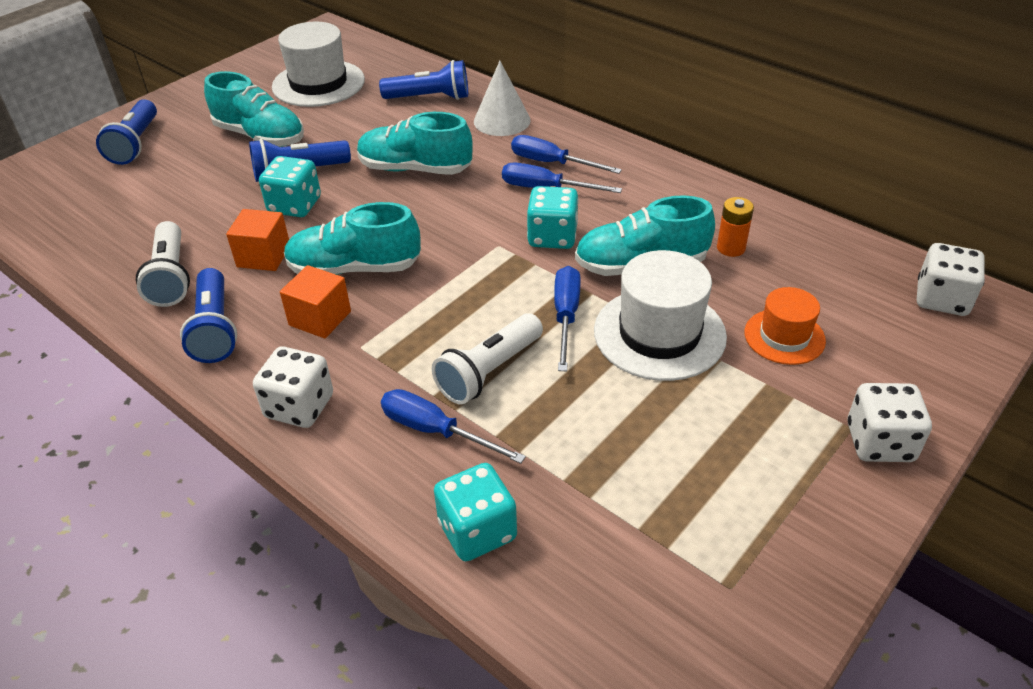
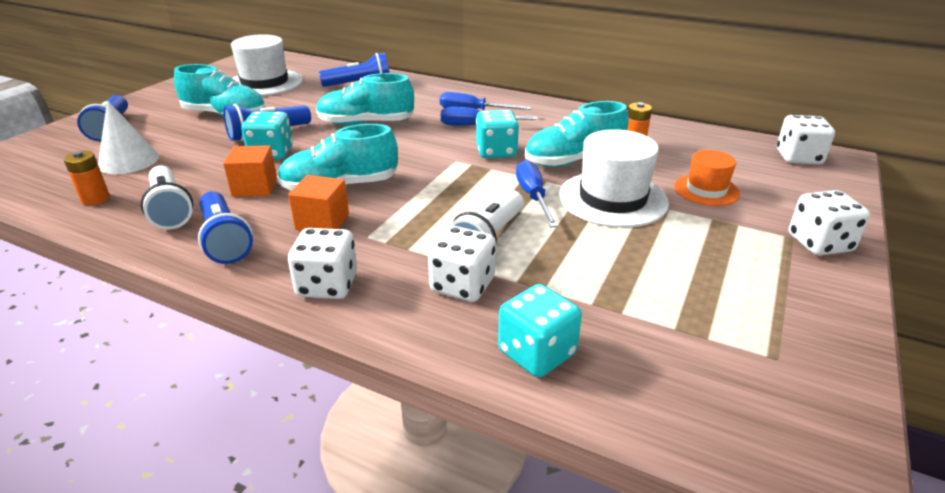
camera: 15 degrees left, 10 degrees down
(101, 250) = (95, 199): none -> orange battery
(436, 431) = (462, 285): blue screwdriver -> white dice
(502, 120) = (422, 92): white cone -> white cone (128, 161)

